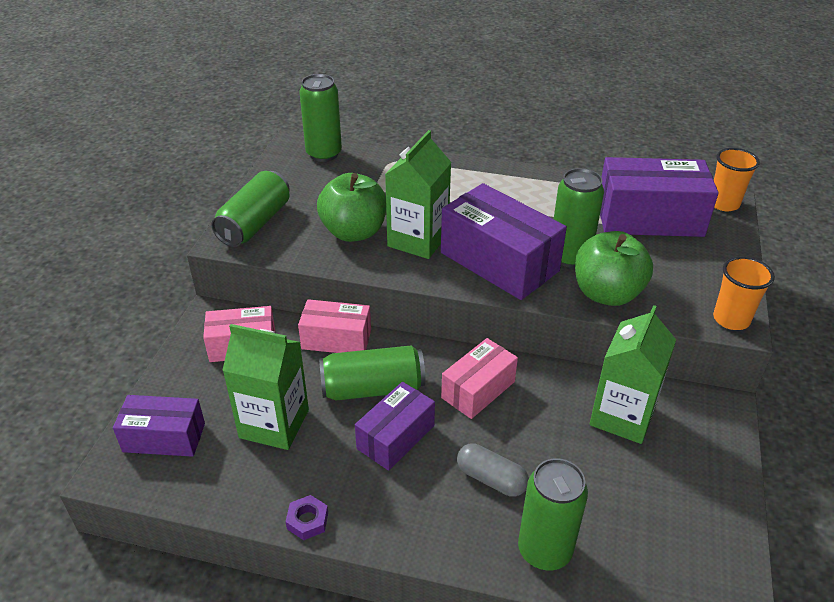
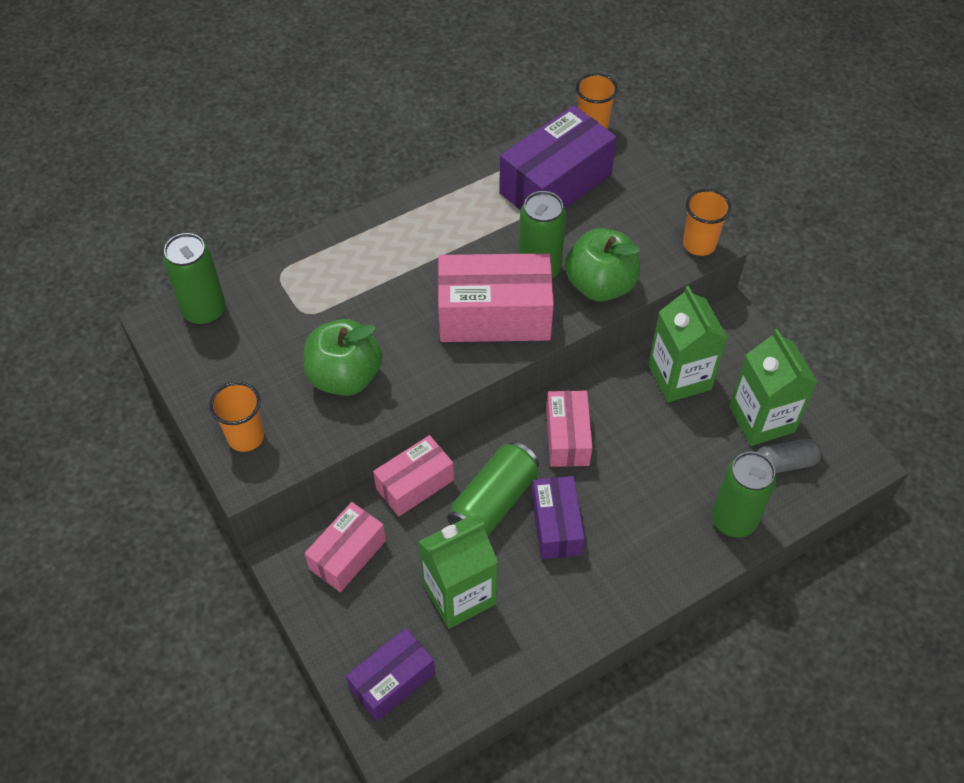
camera: 45 degrees left, 15 degrees up
(254, 223) = (246, 437): green can -> orange cup
(307, 521) = (574, 639): purple nut -> none
(418, 240) = (407, 343): green carton -> green carton (761, 419)
(491, 479) = (651, 499): grey capsule -> grey capsule (784, 463)
(499, 262) = (494, 316): purple box -> pink box

